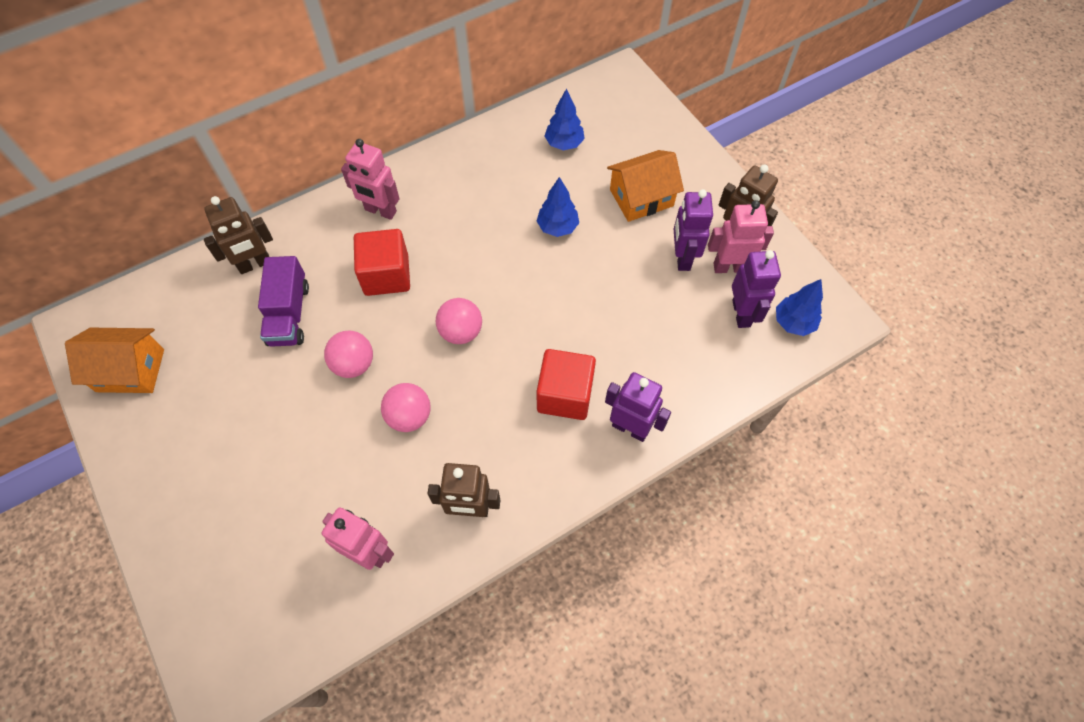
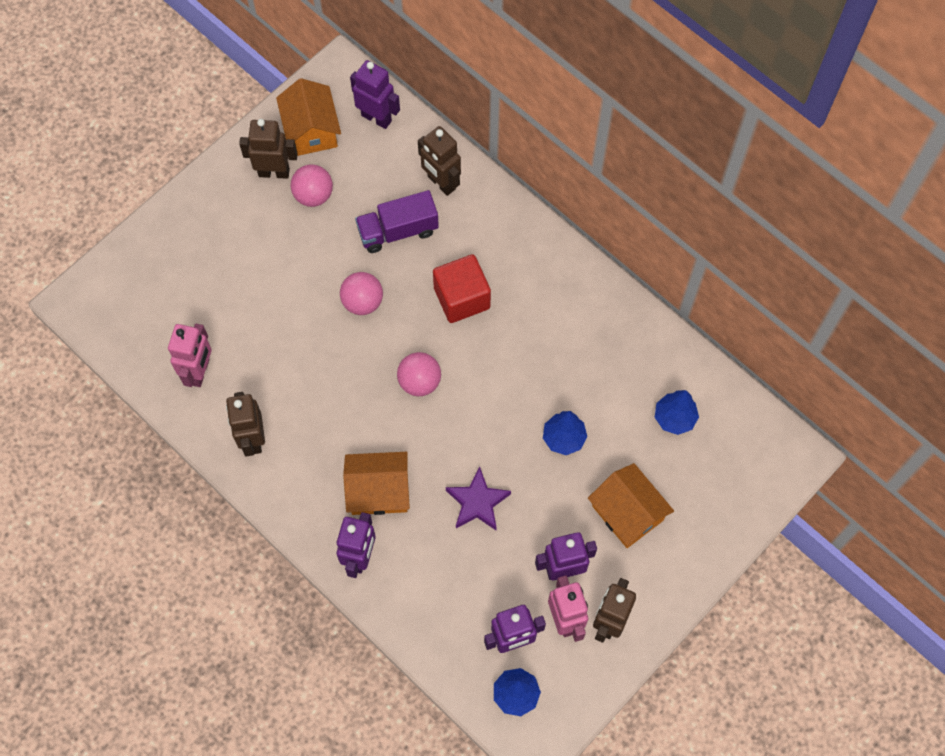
camera: 75 degrees right, 5 degrees up
(151, 305) = (376, 118): none -> purple robot
(160, 419) = (274, 172): none -> brown robot
(380, 211) = (532, 268): pink robot -> none
(409, 416) = (324, 364): pink ball -> pink ball (313, 195)
(565, 395) = (379, 491): red cube -> orange house
(600, 310) = (477, 502): none -> purple star

